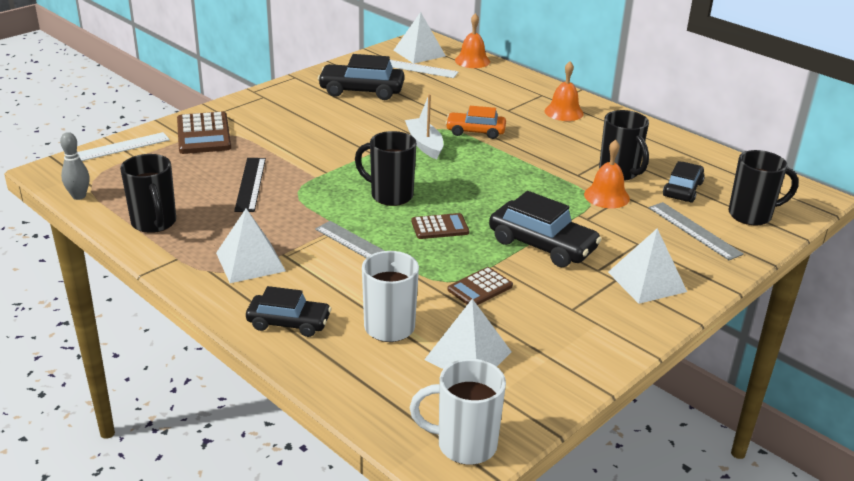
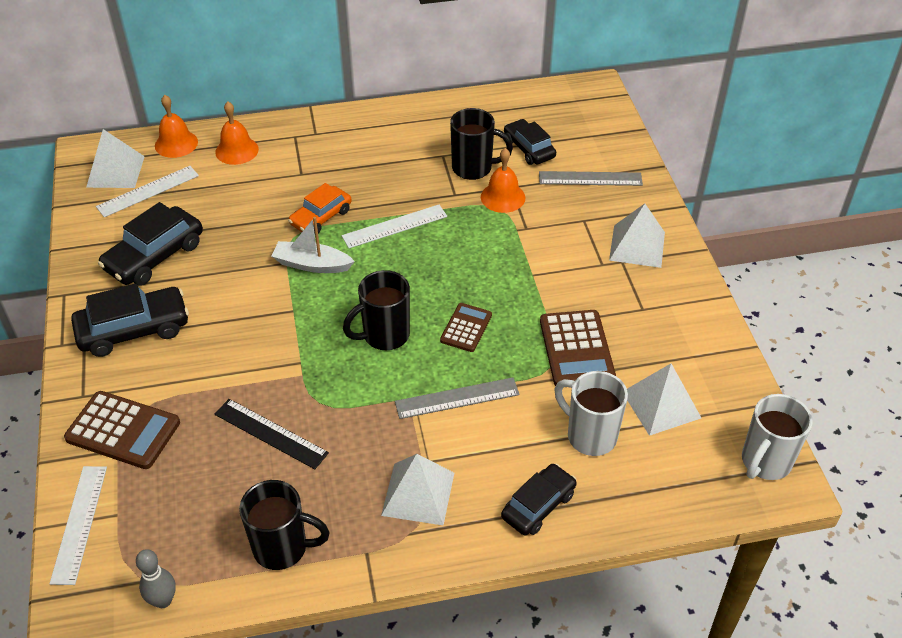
camera: 55 degrees left, 15 degrees up
(480, 288) = (576, 349): brown calculator -> brown calculator, size x1.64
(507, 162) = (394, 226): none -> white ruler
(542, 245) = (543, 277): black car -> black car (134, 329)
(564, 112) = (341, 141): orange bell -> orange bell (237, 150)
(752, 215) = (594, 135): black mug -> none

